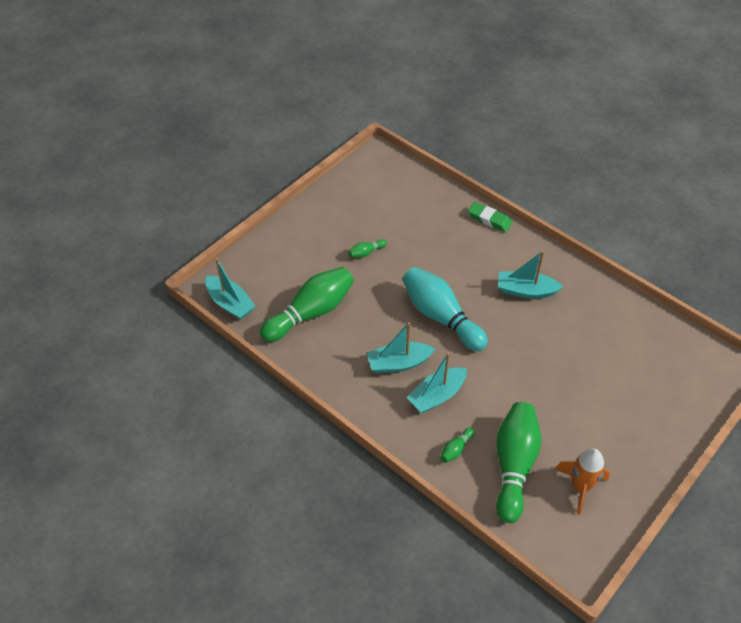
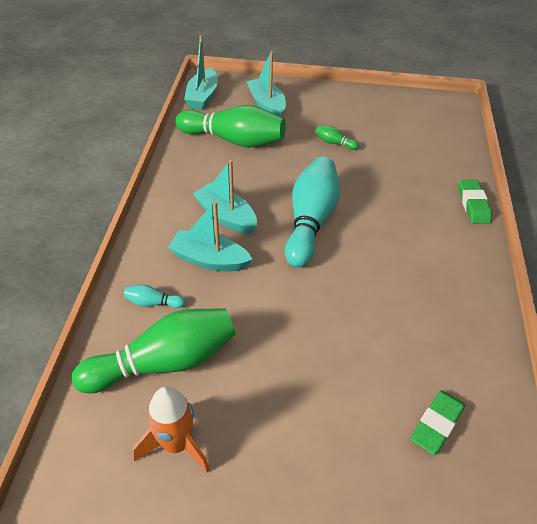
camera: 55 degrees right, 5 degrees down
(456, 449) = (153, 303): green bowling pin -> turquoise bowling pin
(525, 291) = (412, 272): turquoise boat -> turquoise boat (266, 105)
(639, 351) = (437, 424): none -> green eraser

